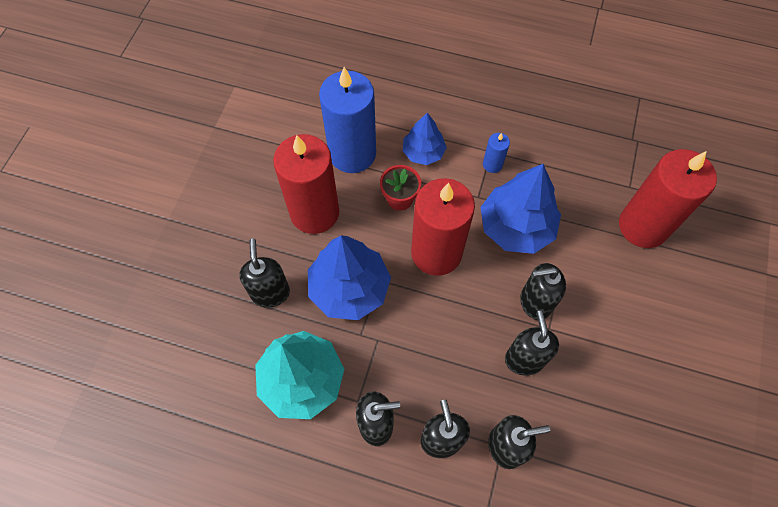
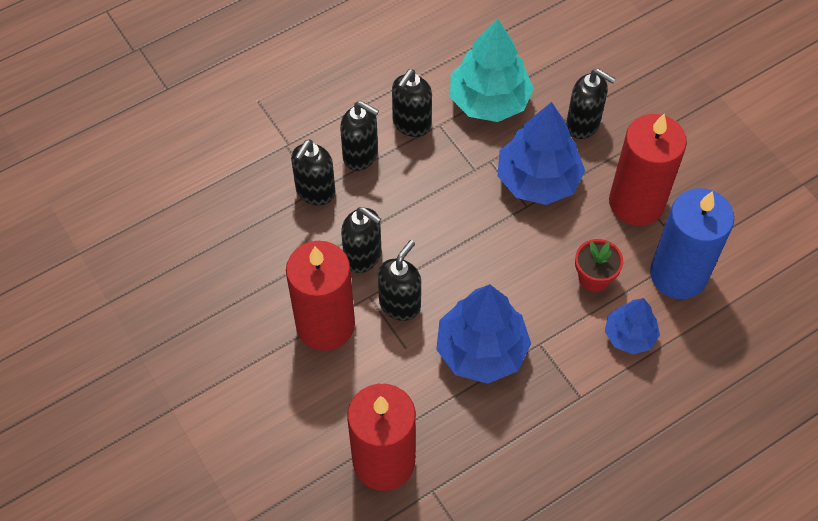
camera: 130 degrees right, 5 degrees down
(436, 253) = (513, 266): red candle -> red candle (325, 325)
(492, 164) = (564, 385): blue candle -> none

